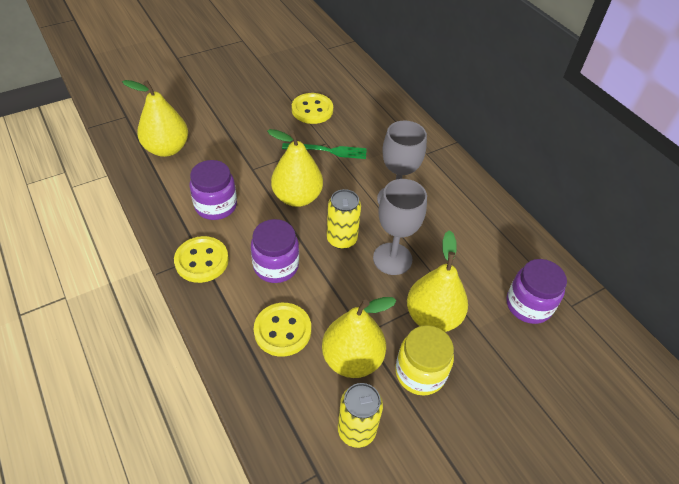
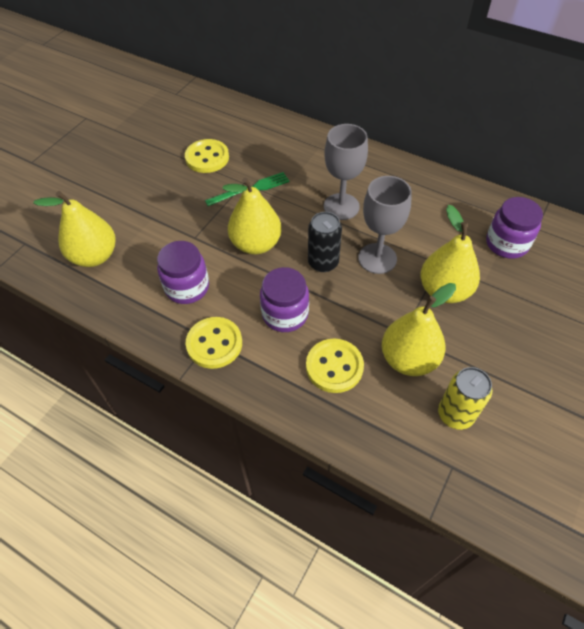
camera: 25 degrees left, 5 degrees up
(341, 239) = (323, 262): yellow can -> black can
(420, 373) = (468, 341): yellow jar -> none

